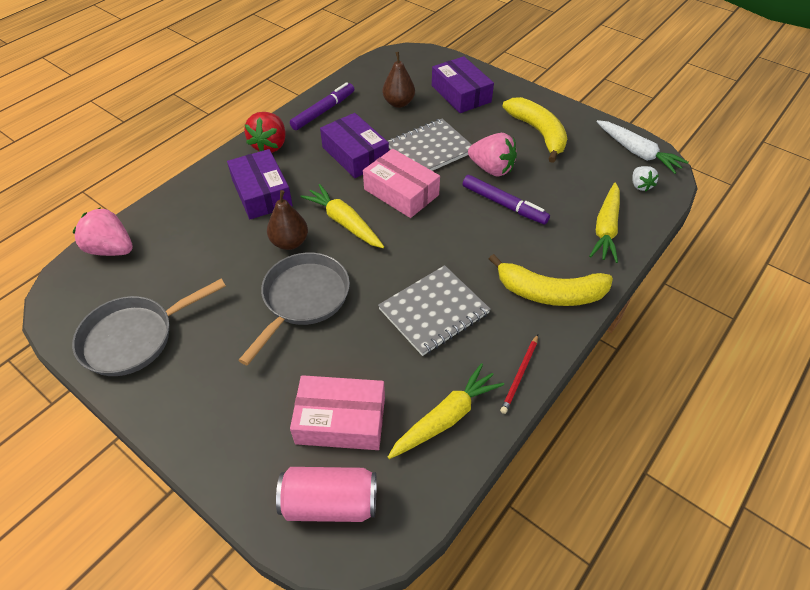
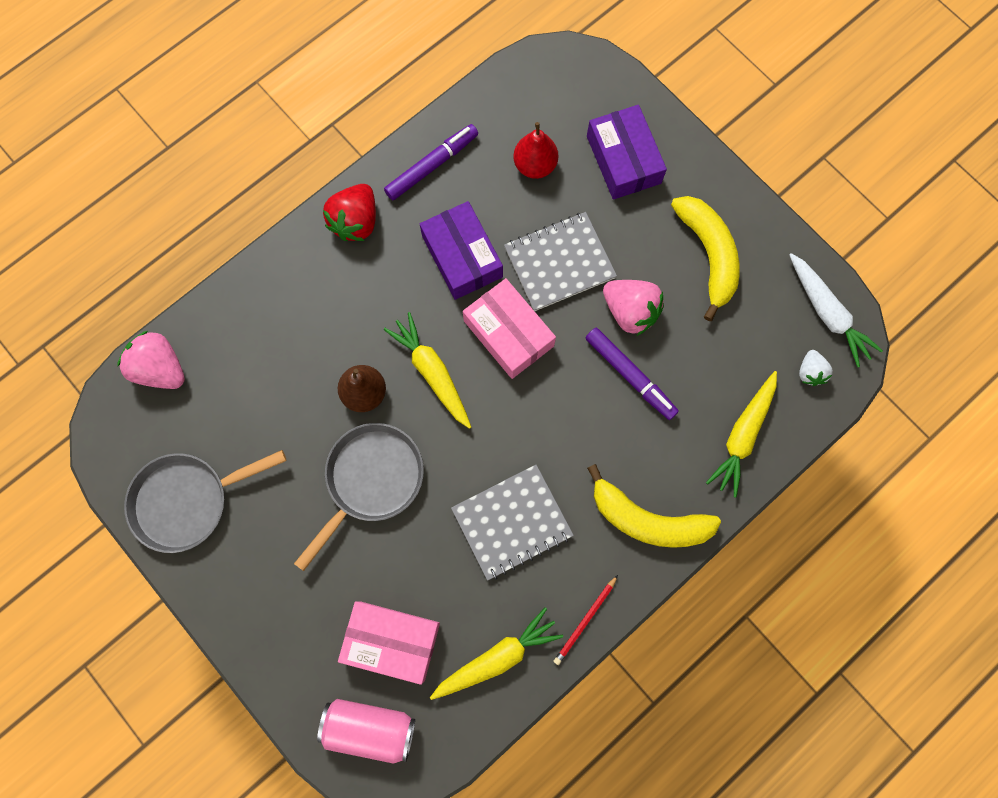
camera: 10 degrees right, 25 degrees up
(262, 193) = (338, 306): purple box -> none
(398, 103) = (535, 165): brown pear -> red pear

